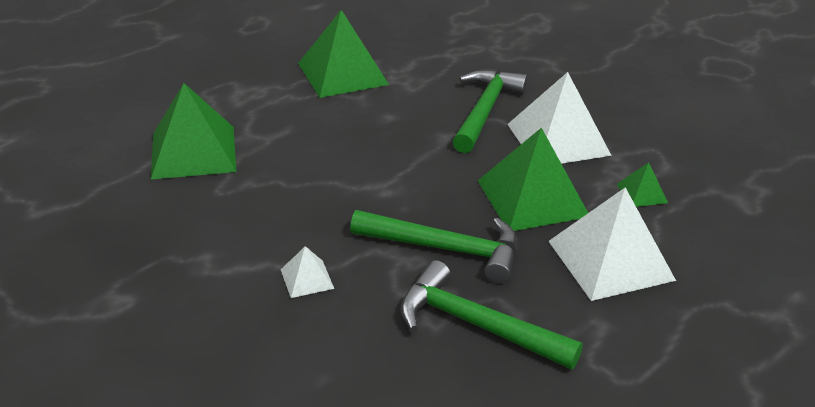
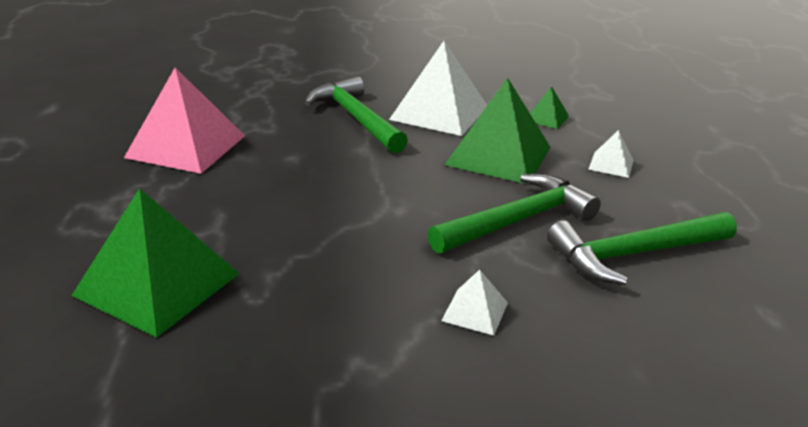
camera: 50 degrees left, 5 degrees down
(342, 73) = (186, 146): green pyramid -> pink pyramid
(610, 260) = (611, 164): white pyramid -> white pyramid, size x0.46

